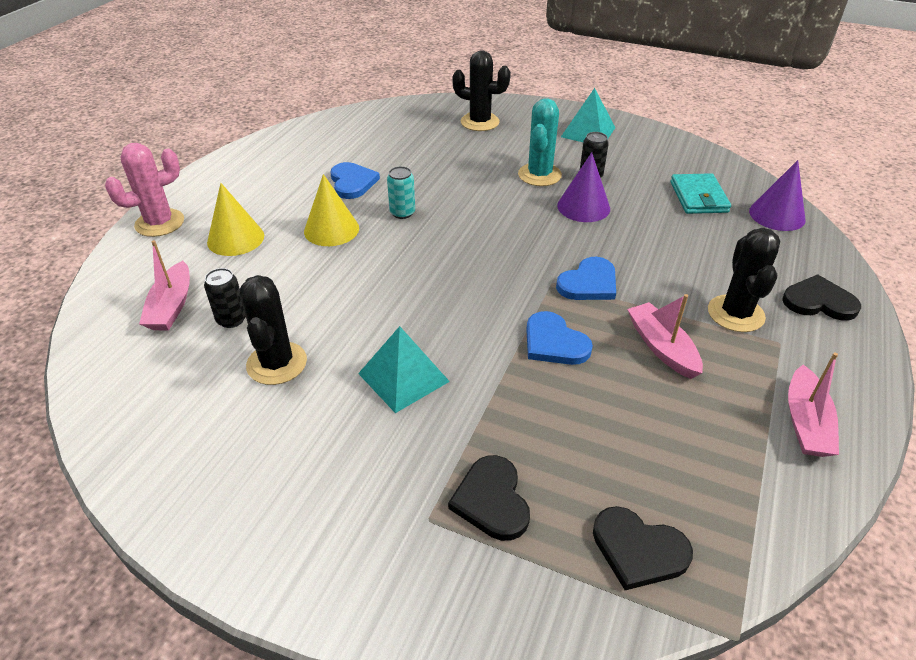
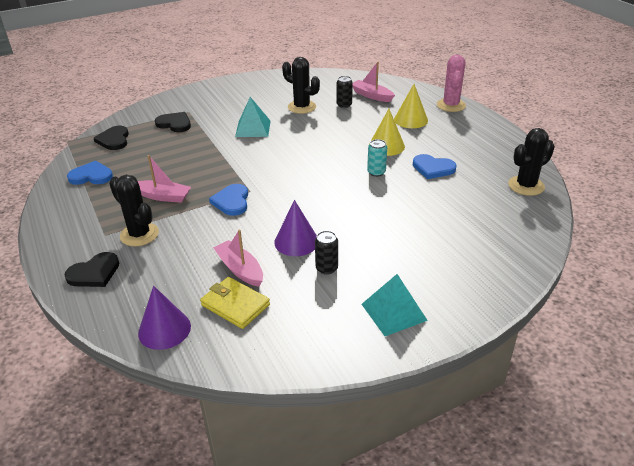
camera: 130 degrees right, 5 degrees down
(480, 122) = (473, 259): black cactus -> black cactus (526, 186)
(539, 175) = (357, 245): turquoise cactus -> none
(554, 342) = (213, 170): blue heart -> blue heart (91, 176)
(638, 550) = (114, 140): black heart -> black heart turned 75 degrees counterclockwise
(698, 197) = (235, 305): turquoise wallet -> yellow wallet
(805, 422) = (72, 206): pink boat -> pink boat (240, 269)

